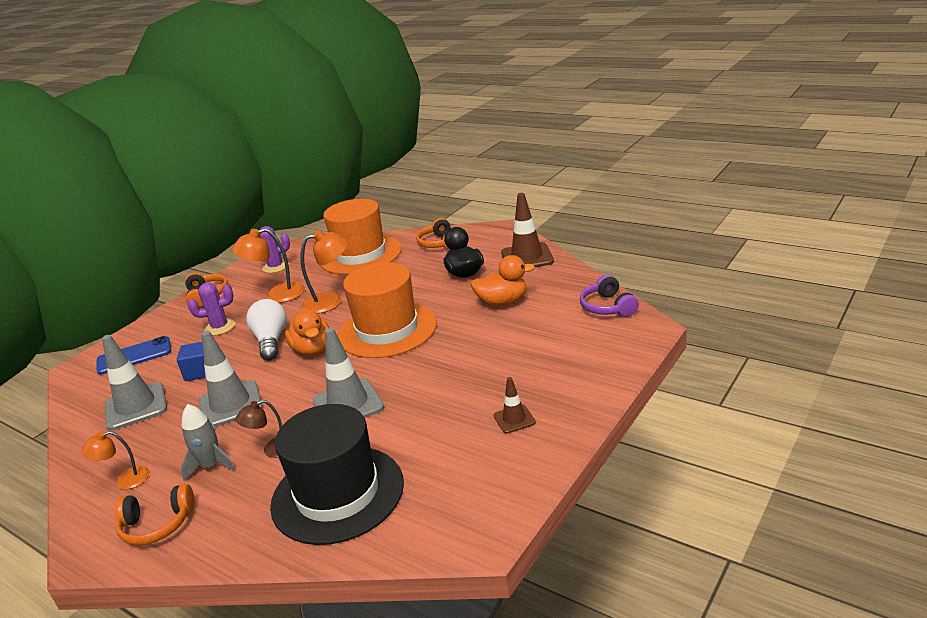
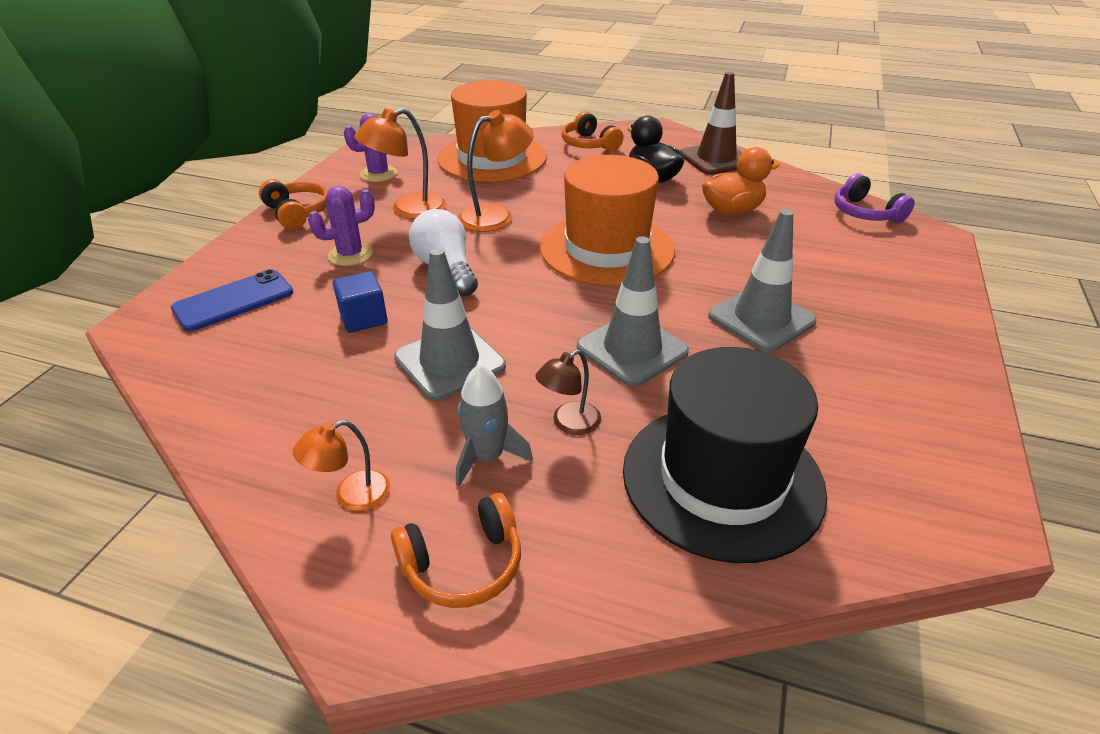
camera: 20 degrees left, 10 degrees up
(136, 406) = (289, 376): grey traffic cone -> grey traffic cone (761, 319)
(312, 350) = (519, 279): orange duck -> none
(514, 419) = (876, 353): brown traffic cone -> none

